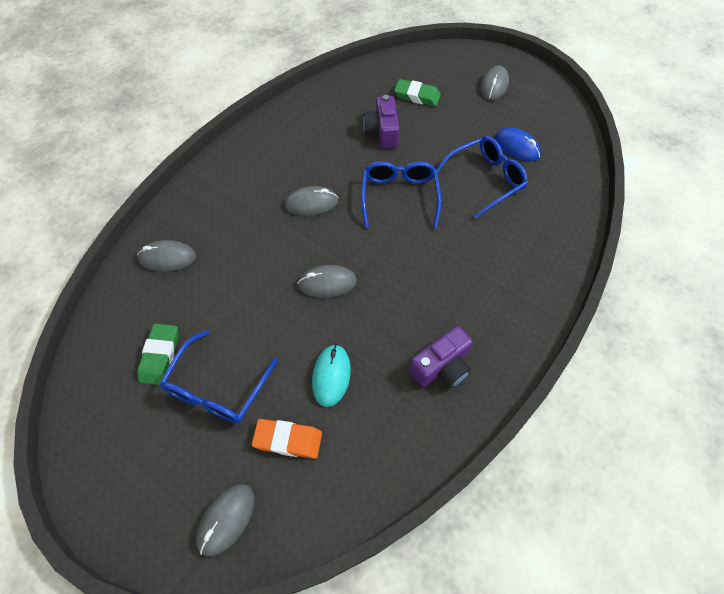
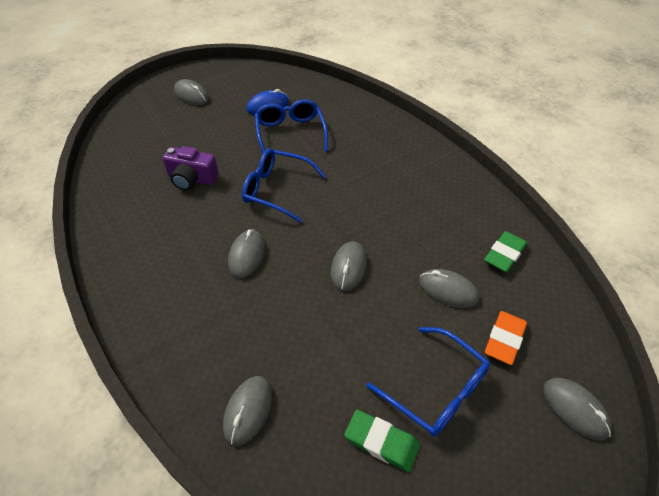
camera: 70 degrees left, 10 degrees down
(331, 376) = (448, 290): turquoise mouse -> grey mouse
(417, 96) = (165, 143): green eraser -> green eraser (504, 254)
(442, 367) = (459, 215): purple camera -> none

